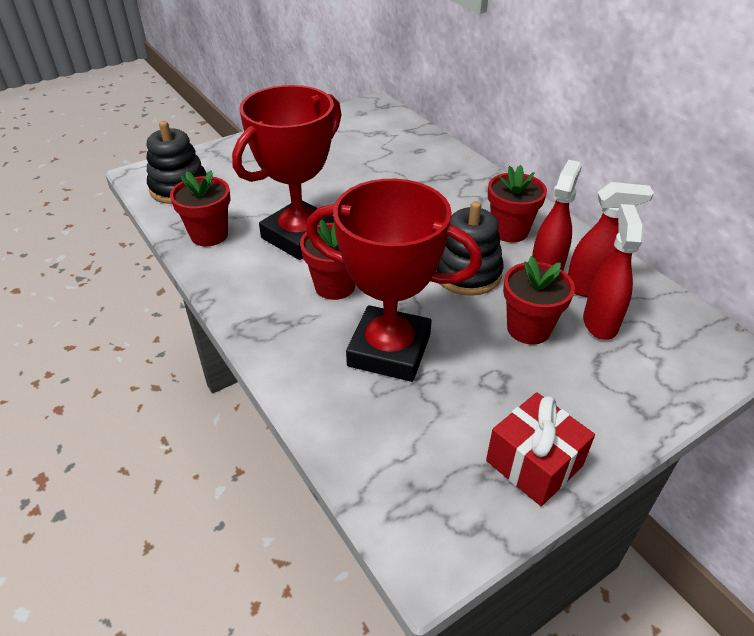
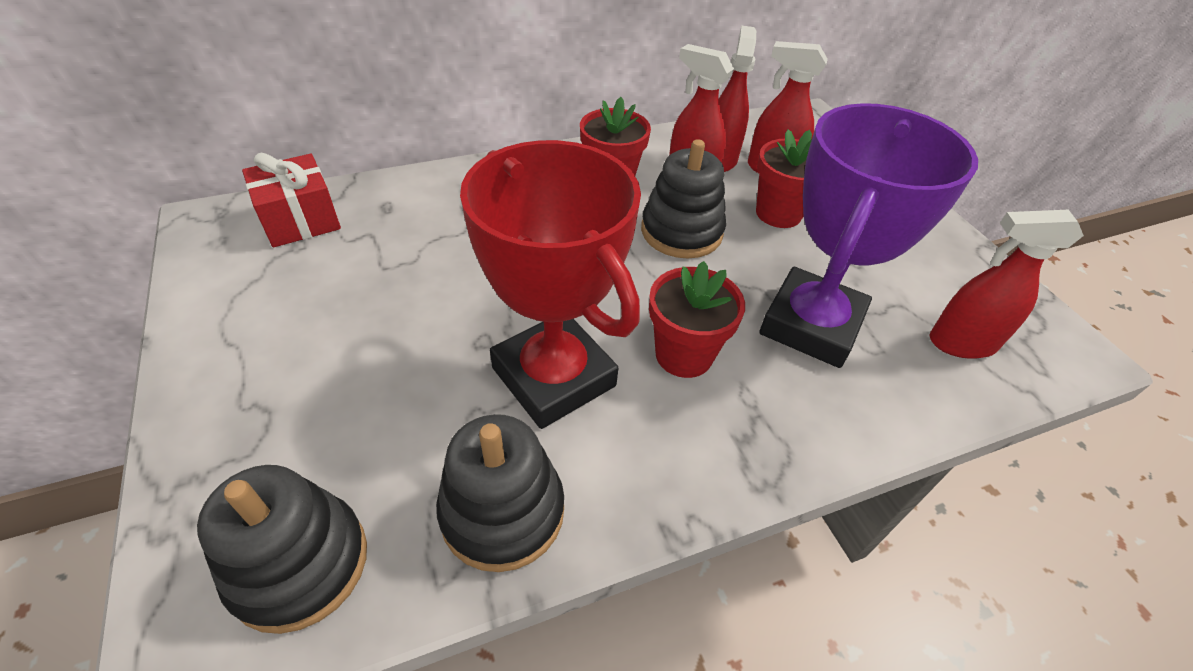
camera: 80 degrees left, 5 degrees up
(209, 235) = (502, 511): red flower pot -> black stacking toy
(389, 350) = (811, 325): red trophy -> purple trophy
(405, 451) = (961, 343): none -> red spray bottle
(534, 463) = (955, 259): red gift -> red gift (300, 220)

